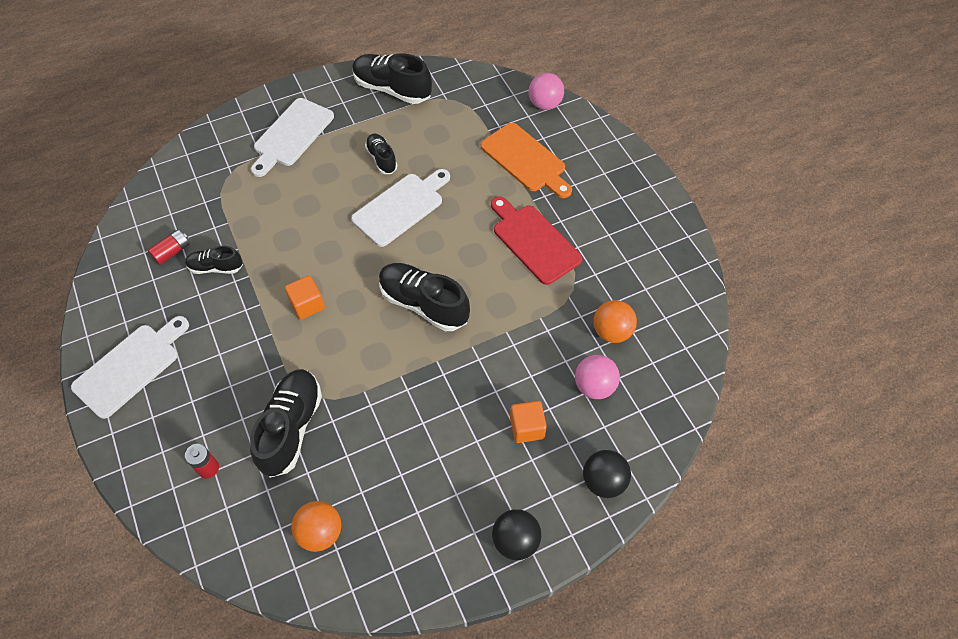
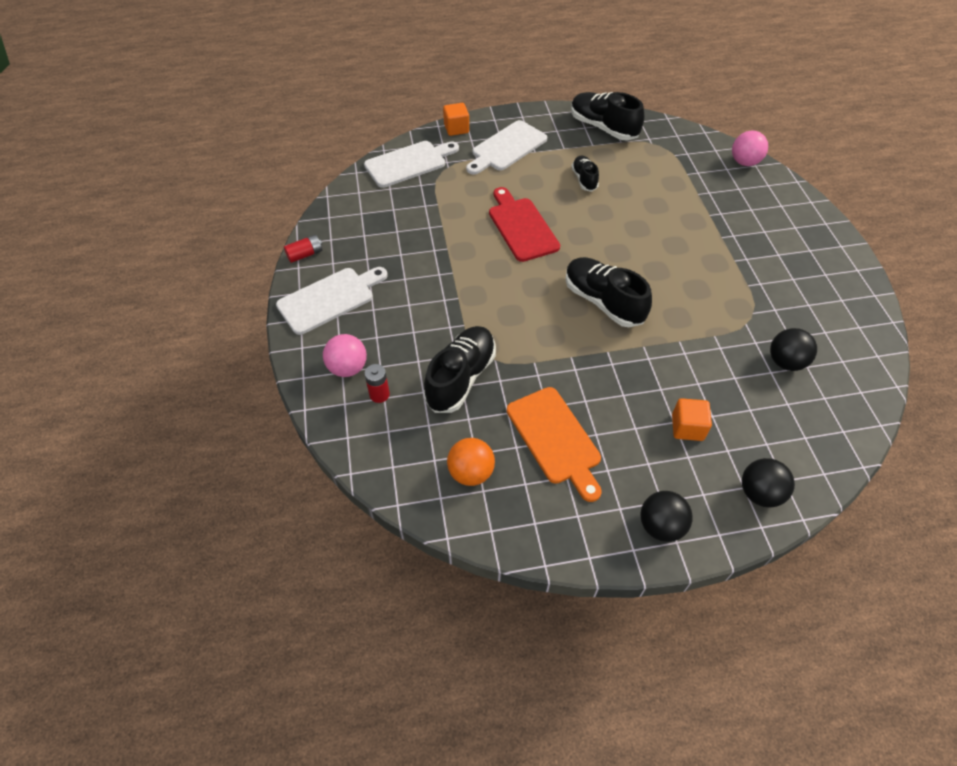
camera: 15 degrees right, 5 degrees down
(172, 252) = (385, 217): red battery -> red battery (305, 254)
(216, 267) = (420, 236): black shoe -> none
(307, 304) = (495, 281): orange cube -> orange cube (456, 129)
(401, 207) = (595, 220): white cutting board -> white cutting board (409, 163)
(525, 160) = (719, 203): orange cutting board -> orange cutting board (555, 439)
(534, 241) = (717, 271): red cutting board -> red cutting board (521, 227)
(594, 386) = (761, 406): pink ball -> pink ball (348, 368)
(611, 332) = (785, 362): orange ball -> black ball

